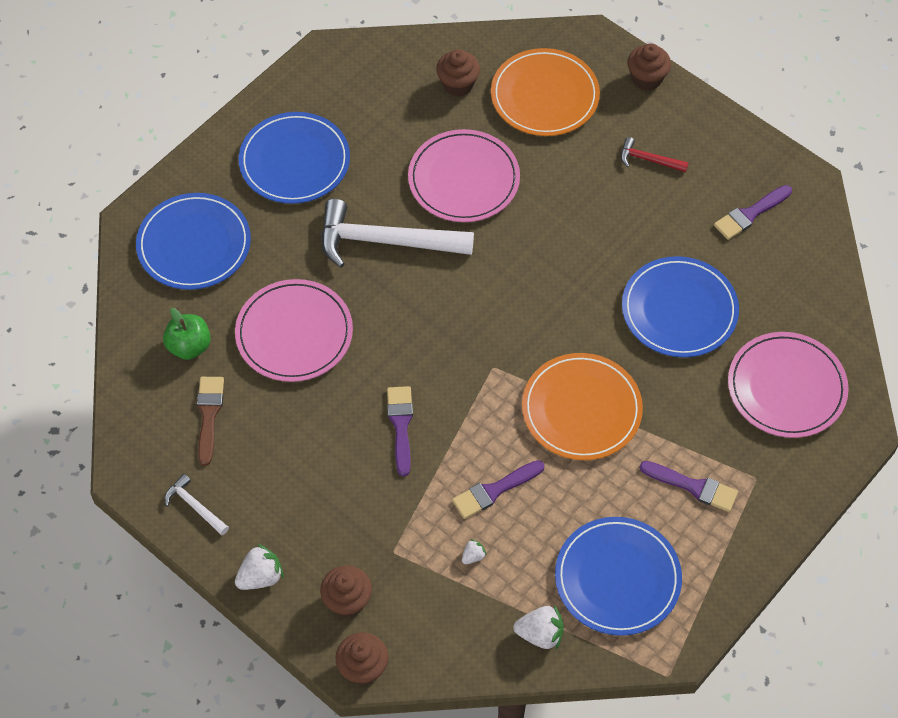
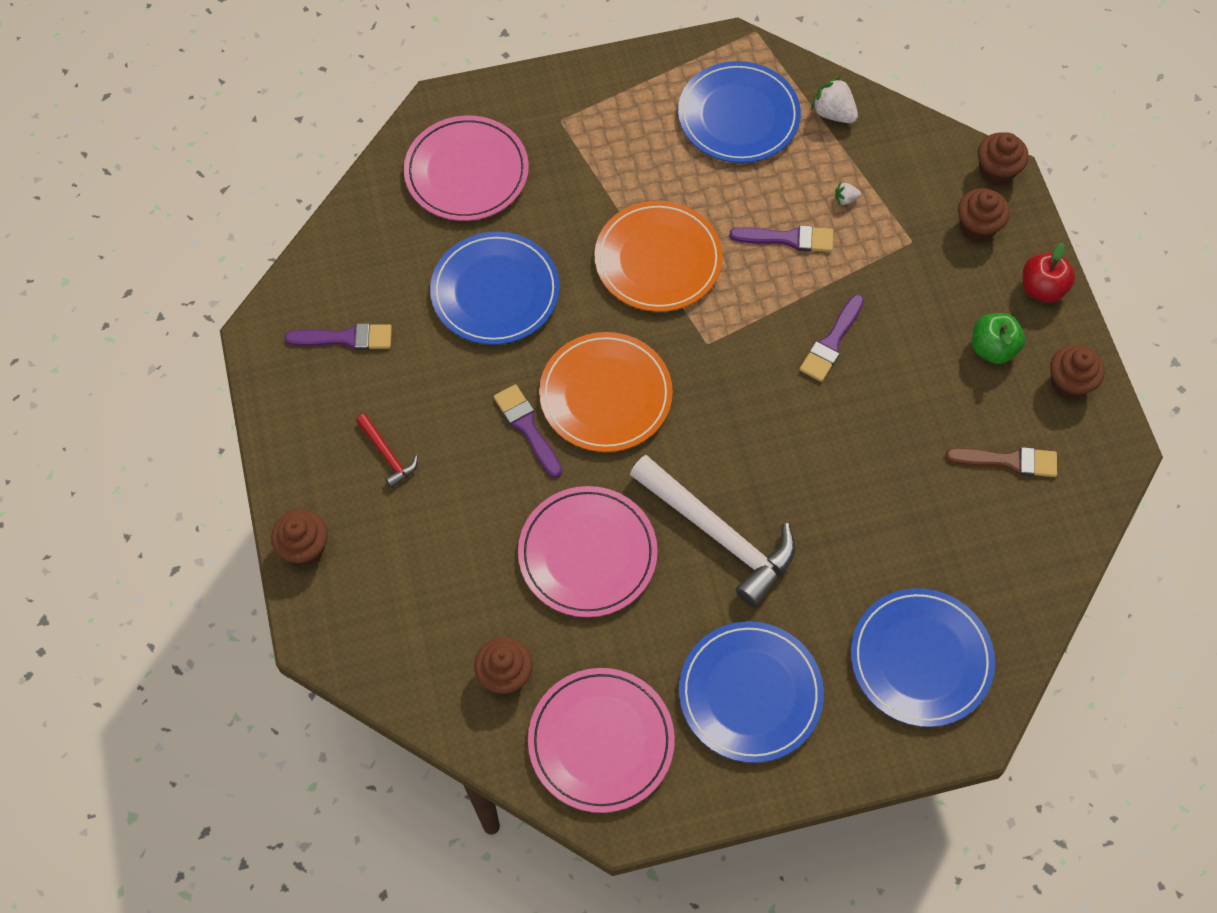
camera: 145 degrees left, 5 degrees up
(189, 346) = (989, 544): green apple -> green apple (992, 348)
(195, 506) = (1069, 383): white hammer -> brown cupcake
(209, 415) = (1008, 461): brown brush -> brown brush turned 120 degrees counterclockwise
(260, 577) = (1042, 288): white strawberry -> red apple
(294, 333) = (875, 493): pink plate -> pink plate (601, 741)
(544, 96) = (426, 597): orange plate -> orange plate (605, 395)
(693, 486) = (617, 144): purple brush -> purple brush (527, 427)

